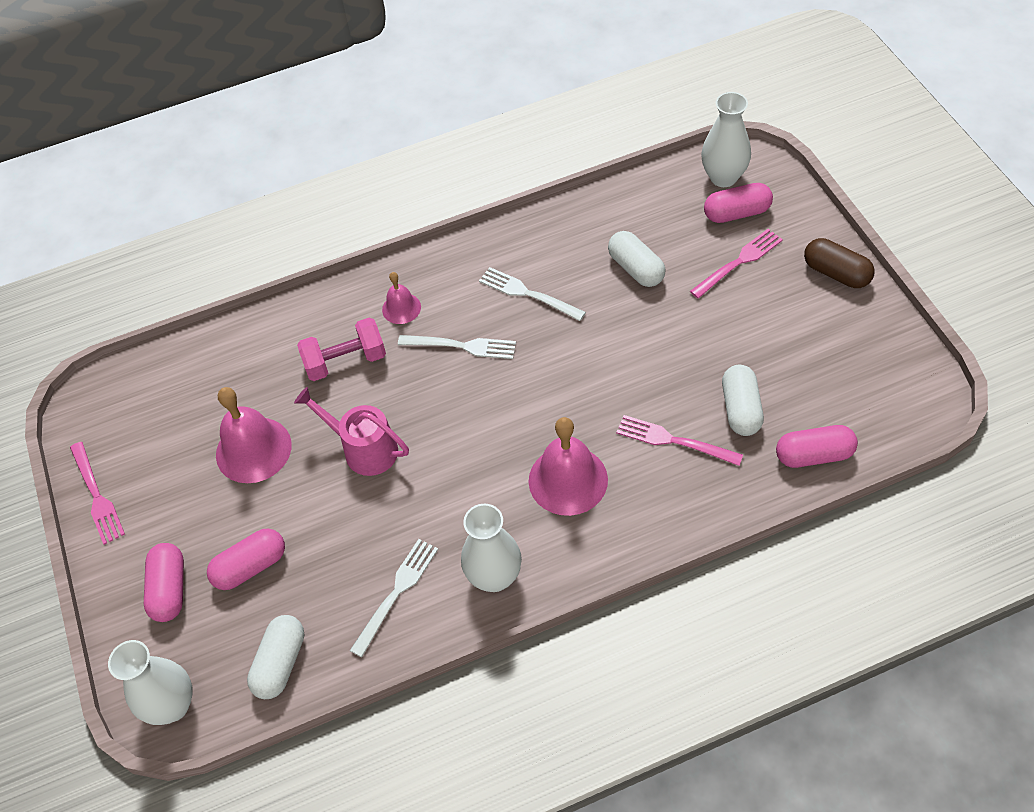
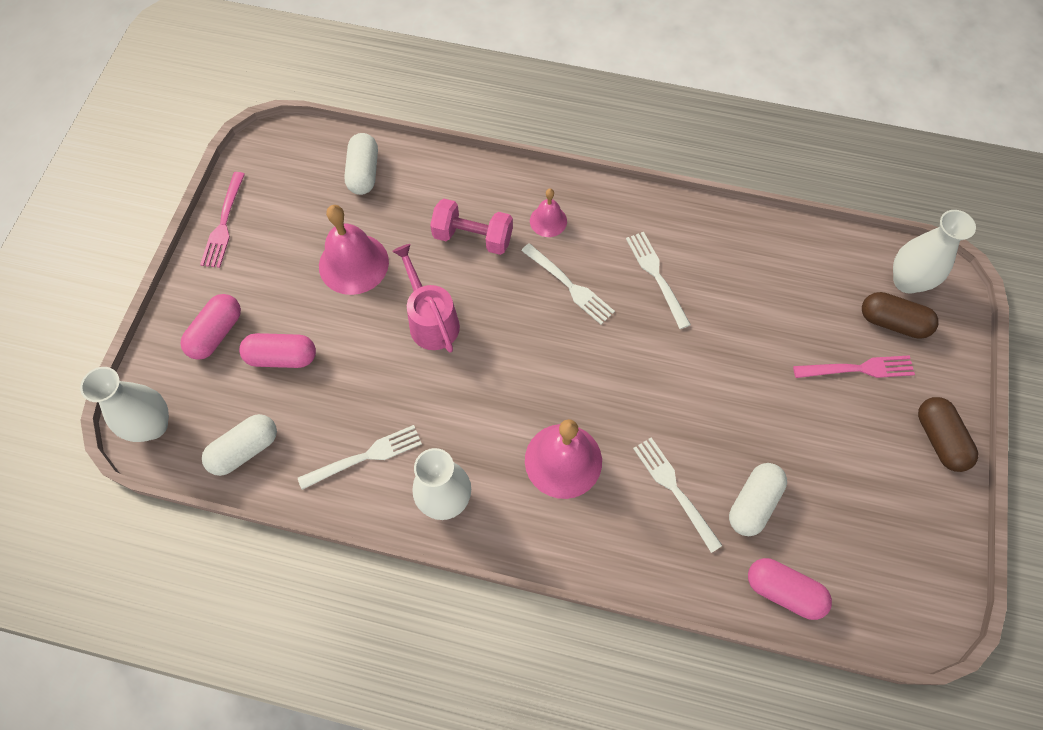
camera: 30 degrees right, 10 degrees up
(636, 269) = (763, 314): white capsule -> white capsule (363, 172)
(673, 441) = (674, 489): pink fork -> white fork
(736, 213) = (892, 322): pink capsule -> brown capsule

